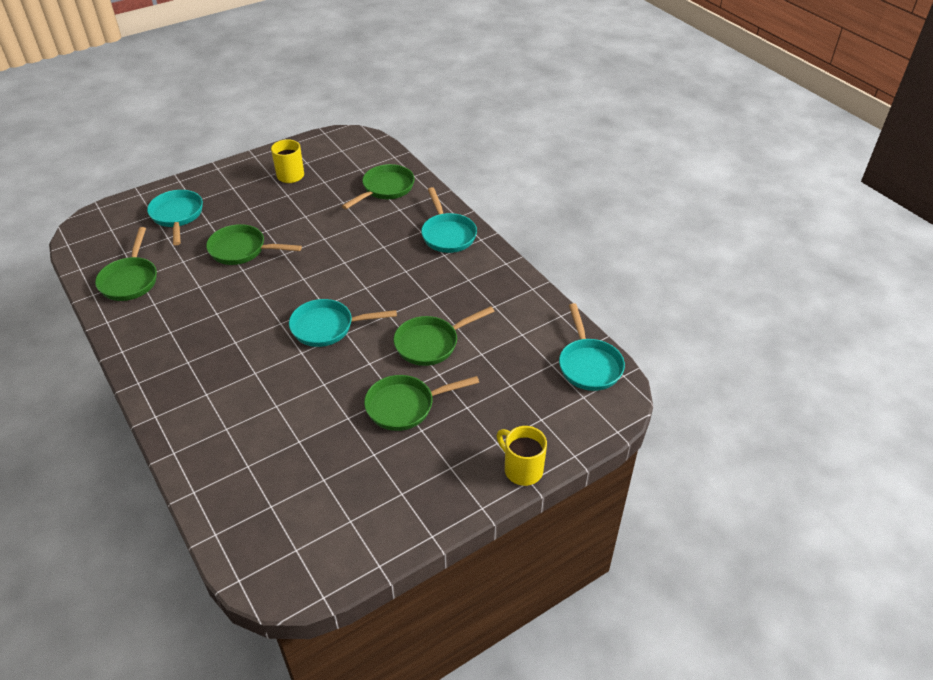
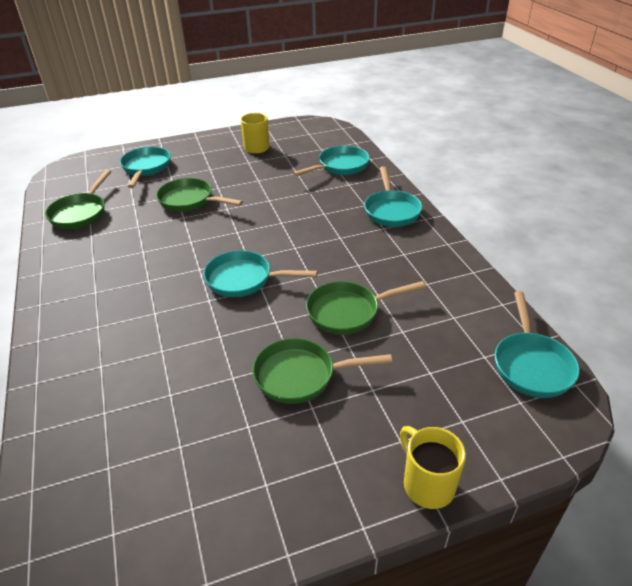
camera: 15 degrees right, 5 degrees down
(385, 189) = (340, 166): green pan -> turquoise pan

